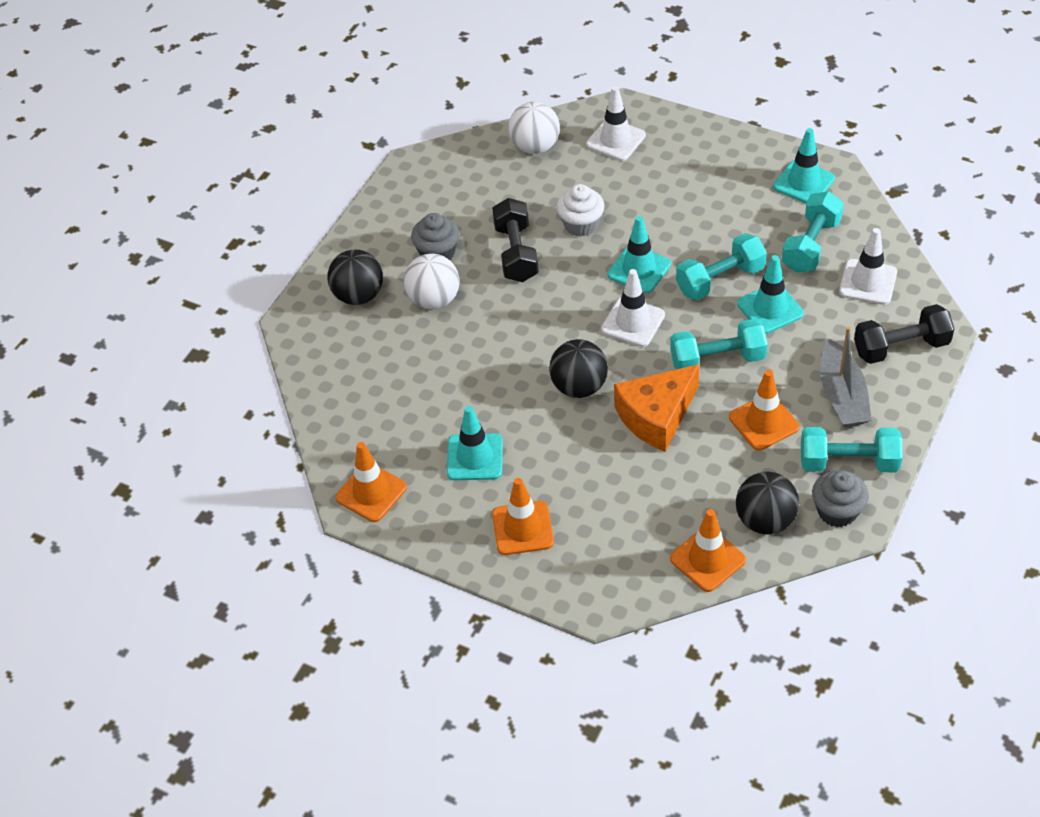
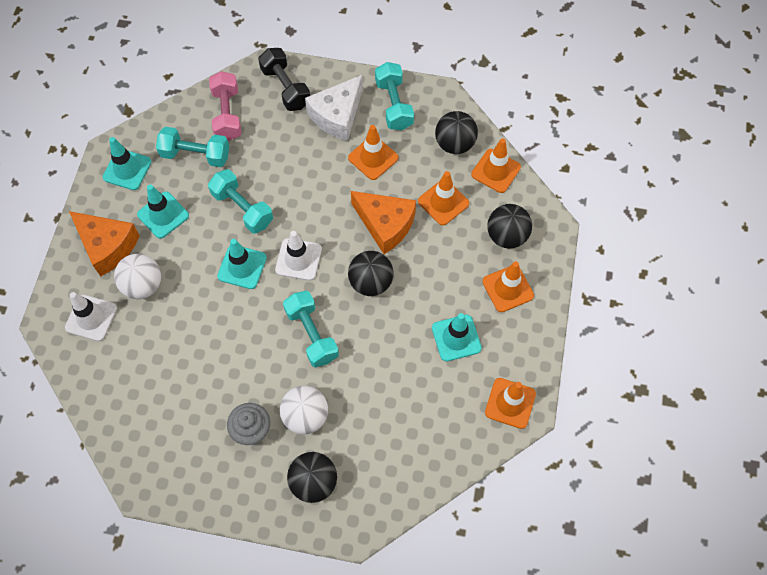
camera: 110 degrees left, 15 degrees up
(516, 253) = (240, 364): black dumbbell -> none
(535, 146) = (106, 383): white ball -> white ball (143, 285)
(581, 224) = (198, 321): white cupcake -> none
(600, 547) = (506, 236): none -> black ball
(673, 486) = (443, 202): none -> orange traffic cone
(702, 159) = (107, 246): none -> orange cheese
(717, 360) = (323, 196): turquoise dumbbell -> turquoise dumbbell (312, 334)
(770, 309) = (266, 171): turquoise traffic cone -> turquoise traffic cone (163, 215)
(837, 511) = (435, 105): grey cupcake -> none
(842, 395) = (337, 116): grey boat -> white cheese
(868, 282) = (227, 114): white traffic cone -> pink dumbbell

